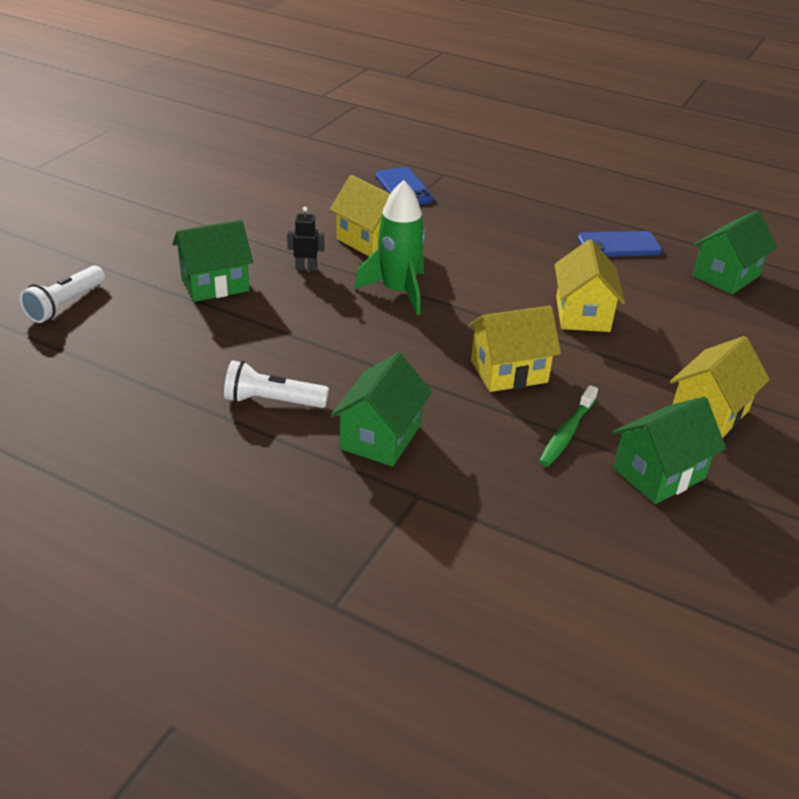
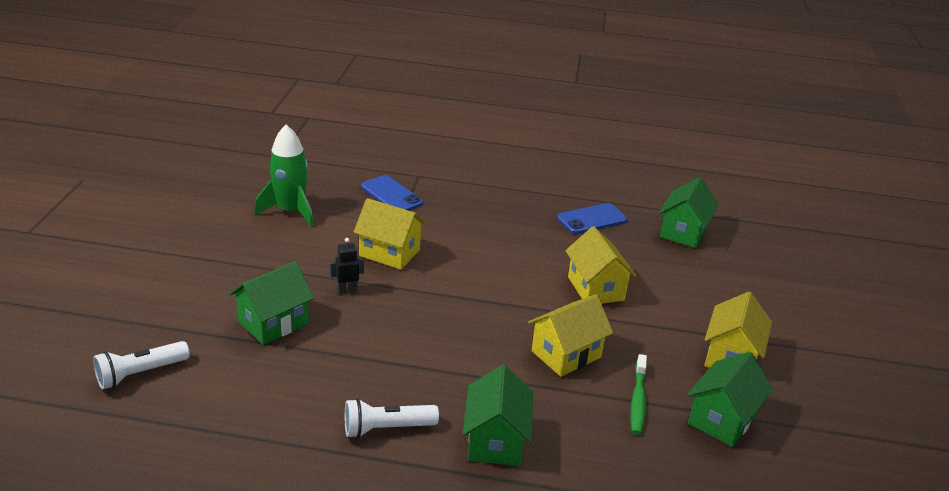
camera: 20 degrees left, 5 degrees down
(65, 304) = (140, 373): white flashlight -> white flashlight turned 45 degrees clockwise
(398, 291) = (438, 297): green rocket -> green rocket (290, 211)

